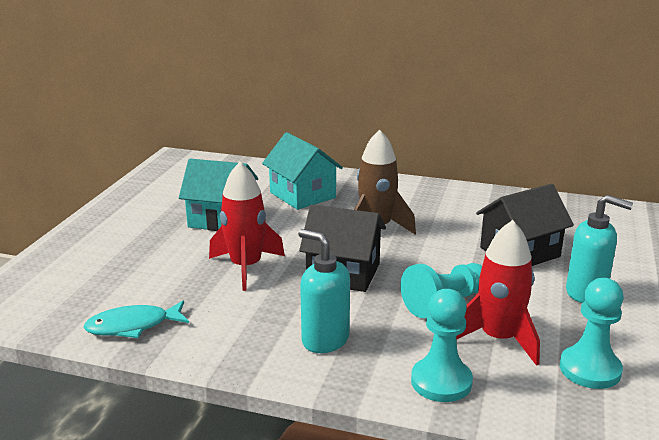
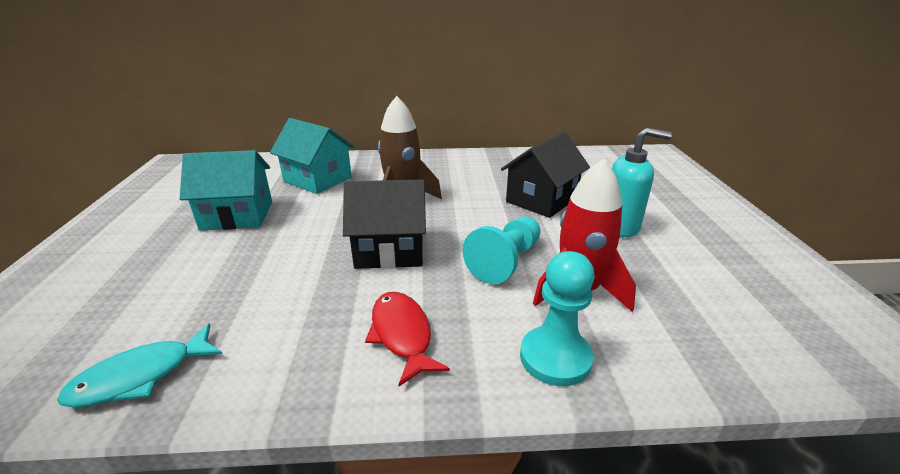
camera: 20 degrees left, 5 degrees up
(246, 267) = (279, 264): red rocket -> none
(325, 339) = (402, 335): turquoise soap dispenser -> red fish
(590, 369) = (681, 304): turquoise pawn -> none

